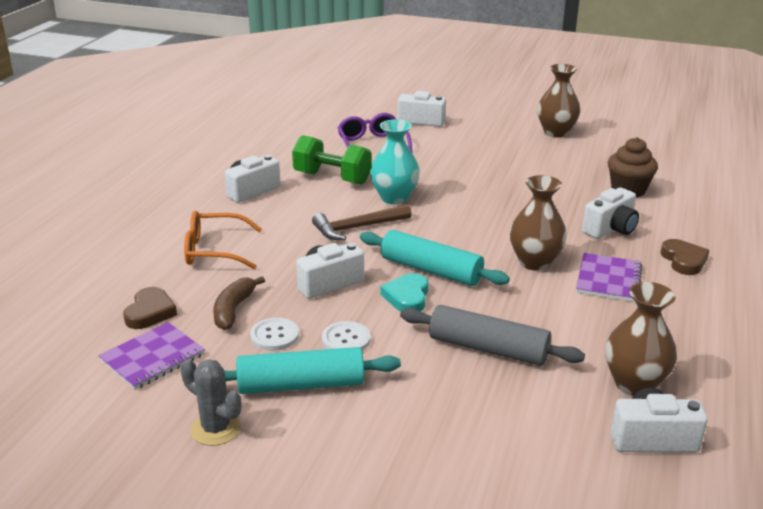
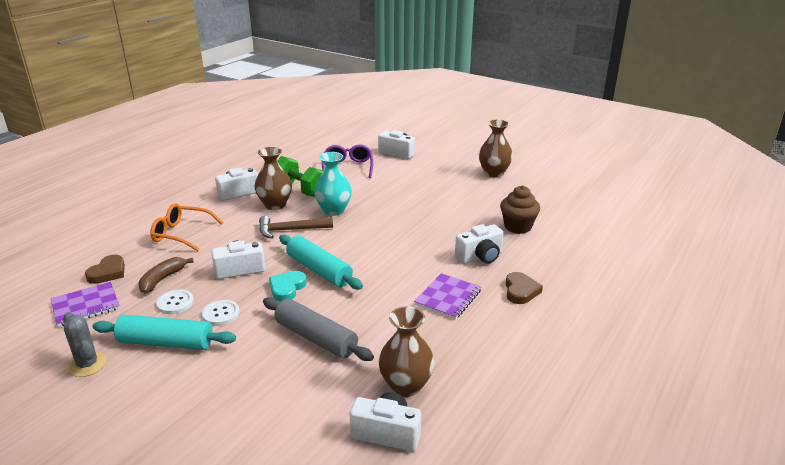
camera: 15 degrees right, 0 degrees up
(534, 262) = (401, 275): brown vase -> brown vase (275, 205)

